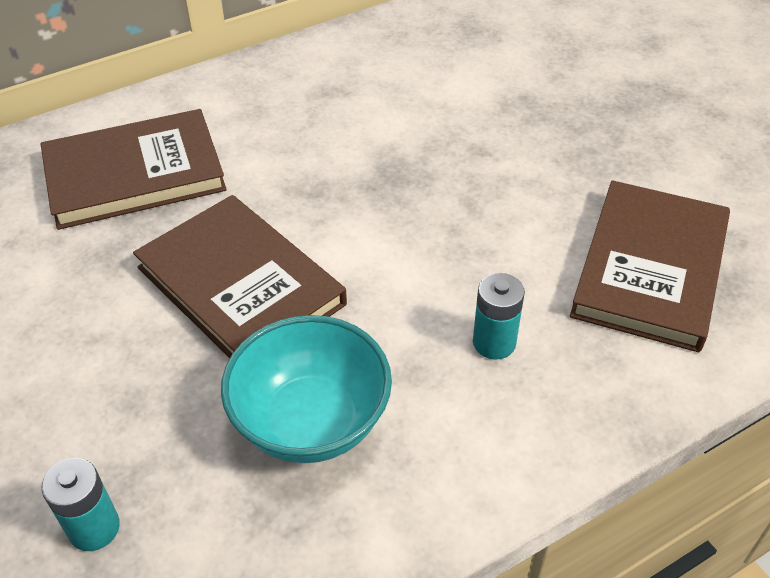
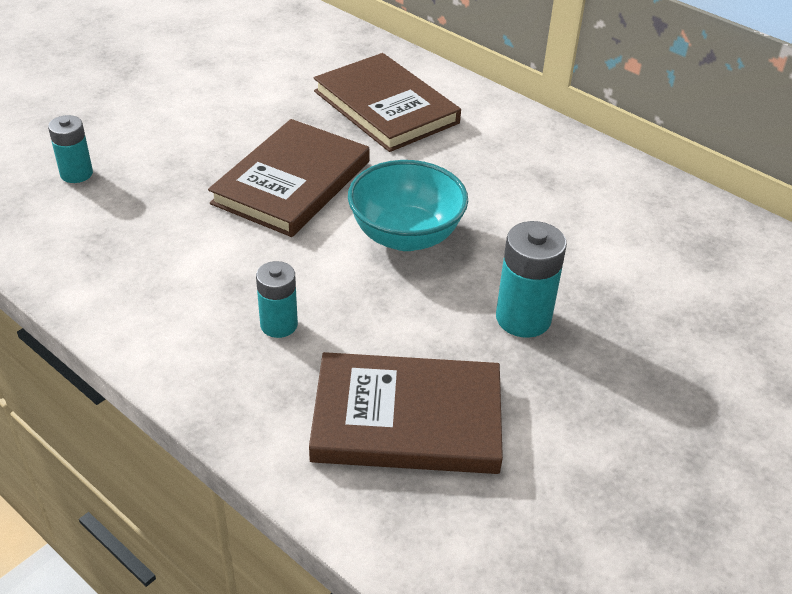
camera: 70 degrees right, 5 degrees down
(311, 422) = (175, 243): turquoise bowl -> turquoise bowl (406, 236)
(532, 160) = (523, 318): none -> turquoise battery

